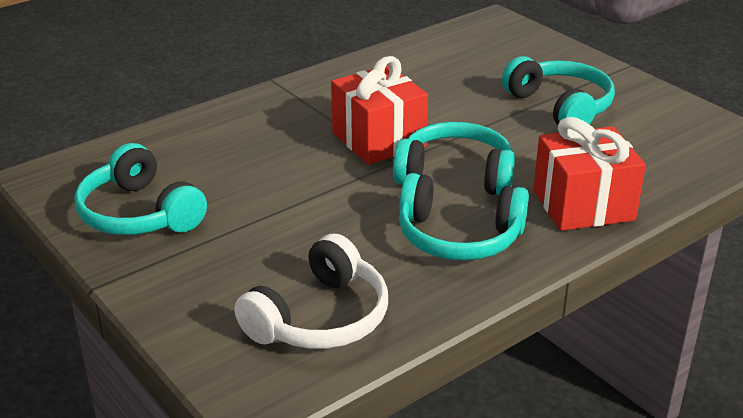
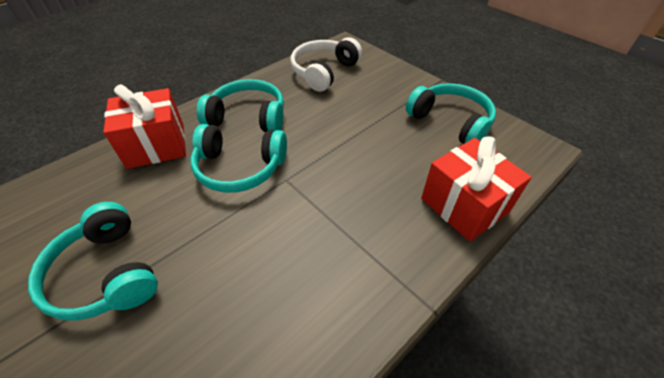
camera: 175 degrees right, 15 degrees up
(378, 139) = (300, 205): red gift -> red gift (464, 205)

